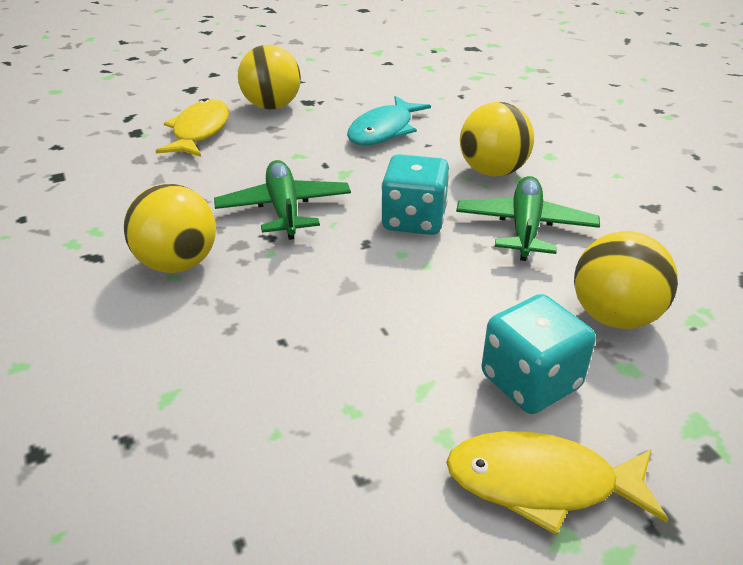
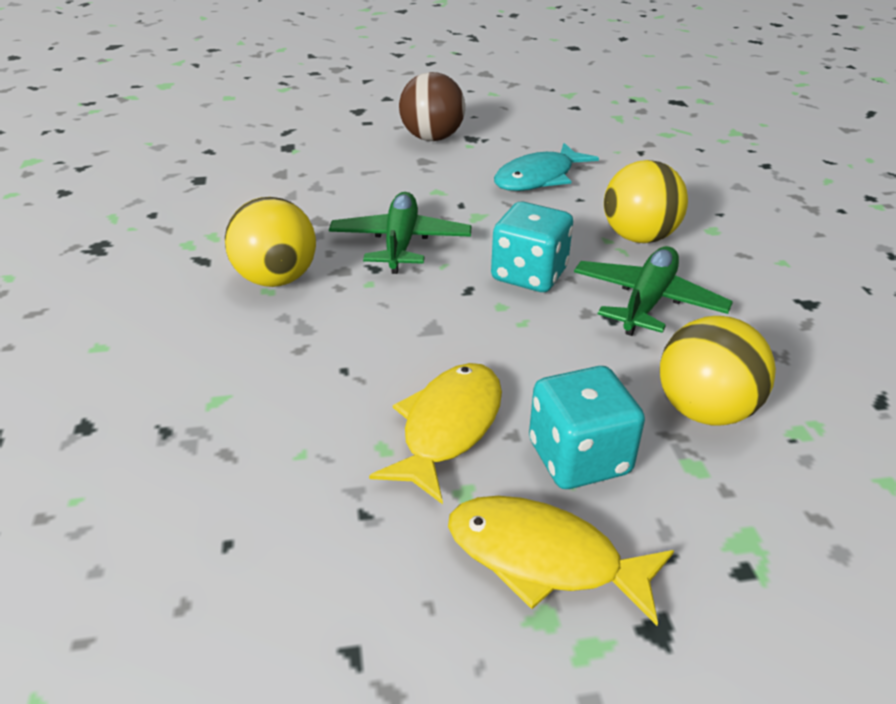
camera: 15 degrees right, 0 degrees up
(199, 131) = (349, 154): yellow fish -> yellow fish (448, 428)
(272, 106) = (432, 138): yellow ball -> brown ball

